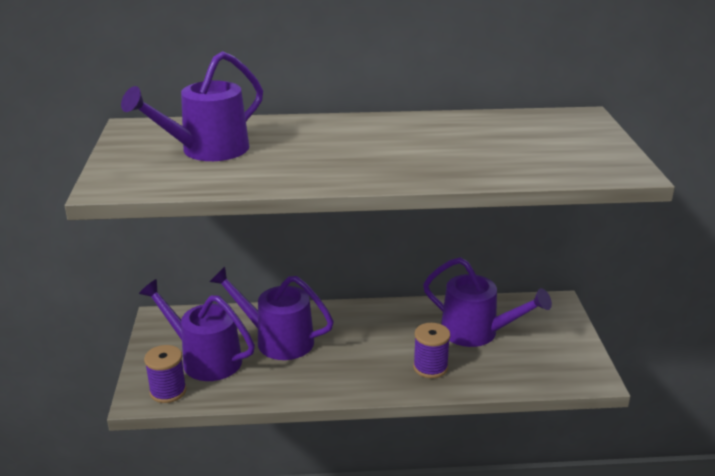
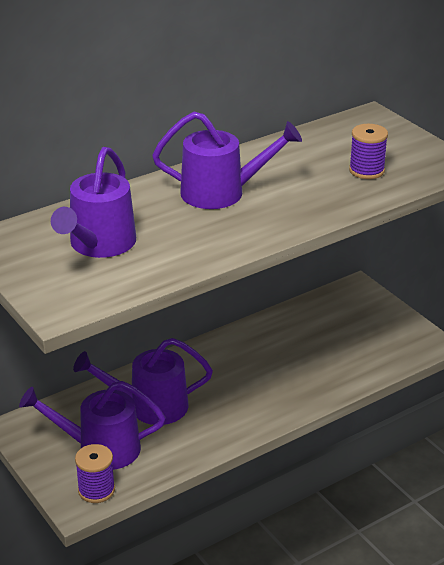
camera: 30 degrees left, 5 degrees up
(430, 367) = (302, 382): purple spool -> purple spool (366, 171)
(477, 332) = (314, 337): purple watering can -> purple watering can (222, 193)

